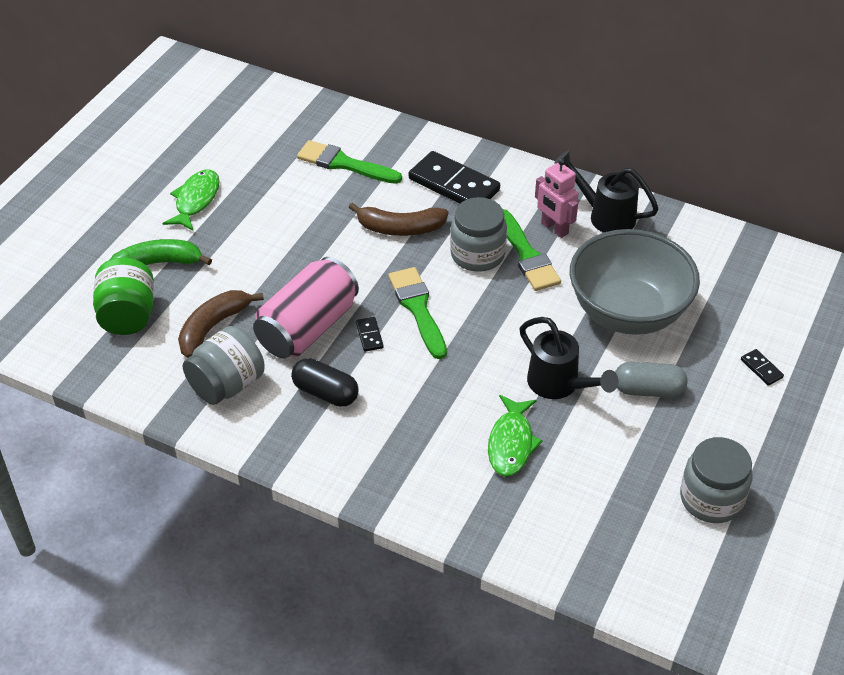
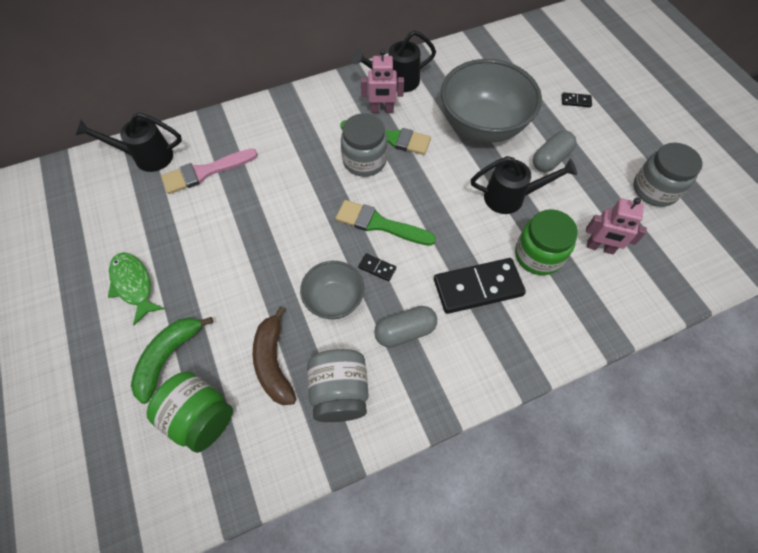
camera: 50 degrees left, 15 degrees up
(307, 327) = (334, 300): pink can -> grey bowl
(318, 119) = (146, 157): none -> black watering can
(325, 393) = (405, 331): black capsule -> grey capsule
(344, 164) = (205, 172): green brush -> pink brush
(400, 228) = (299, 183): brown banana -> none
(454, 185) = (292, 130): black domino -> black domino (478, 287)
(511, 443) = (538, 255): green fish -> green jar
(576, 488) = (600, 247): none -> pink robot

